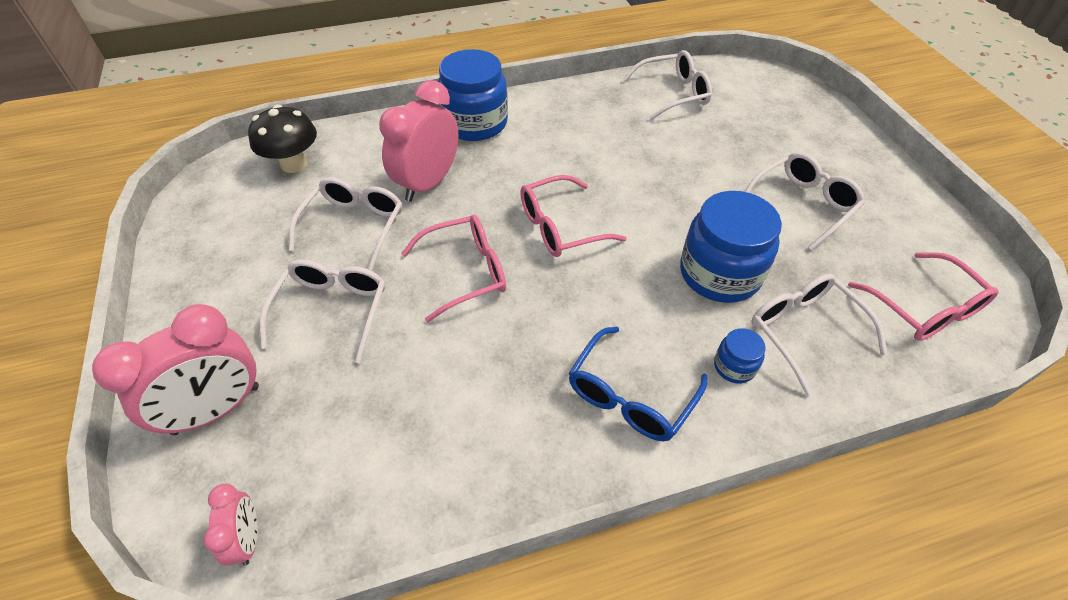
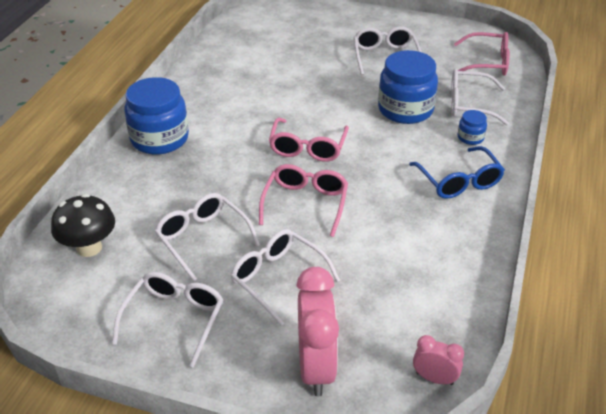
camera: 55 degrees left, 10 degrees down
(428, 183) = (199, 186): pink clock -> none
(673, 94) = (238, 47): white glasses -> white glasses (174, 319)

